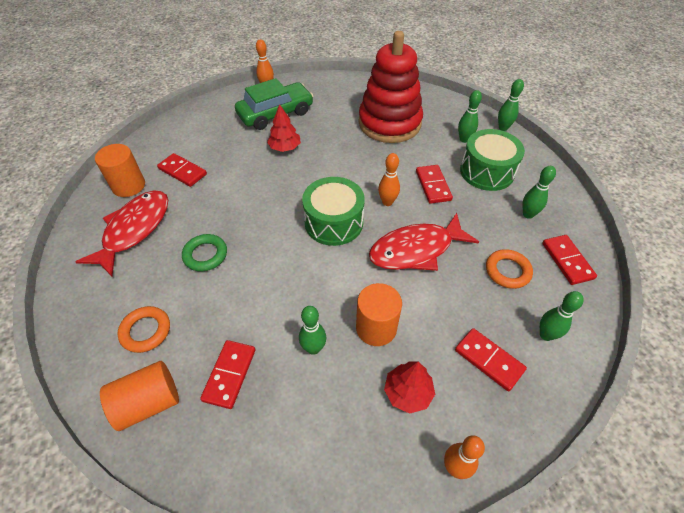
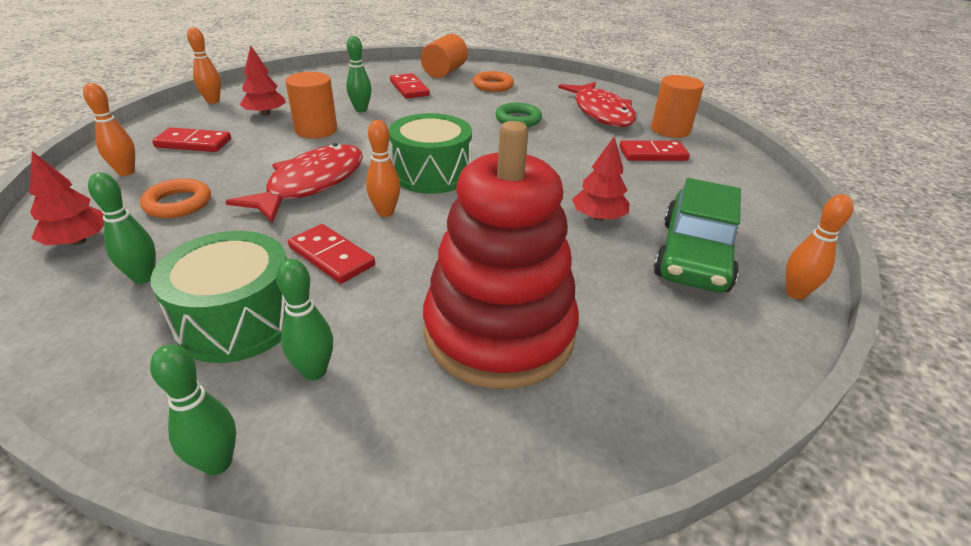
camera: 140 degrees right, 15 degrees down
(546, 335) = (126, 172): green bowling pin -> orange bowling pin
(567, 261) = (78, 241): red domino -> red tree

